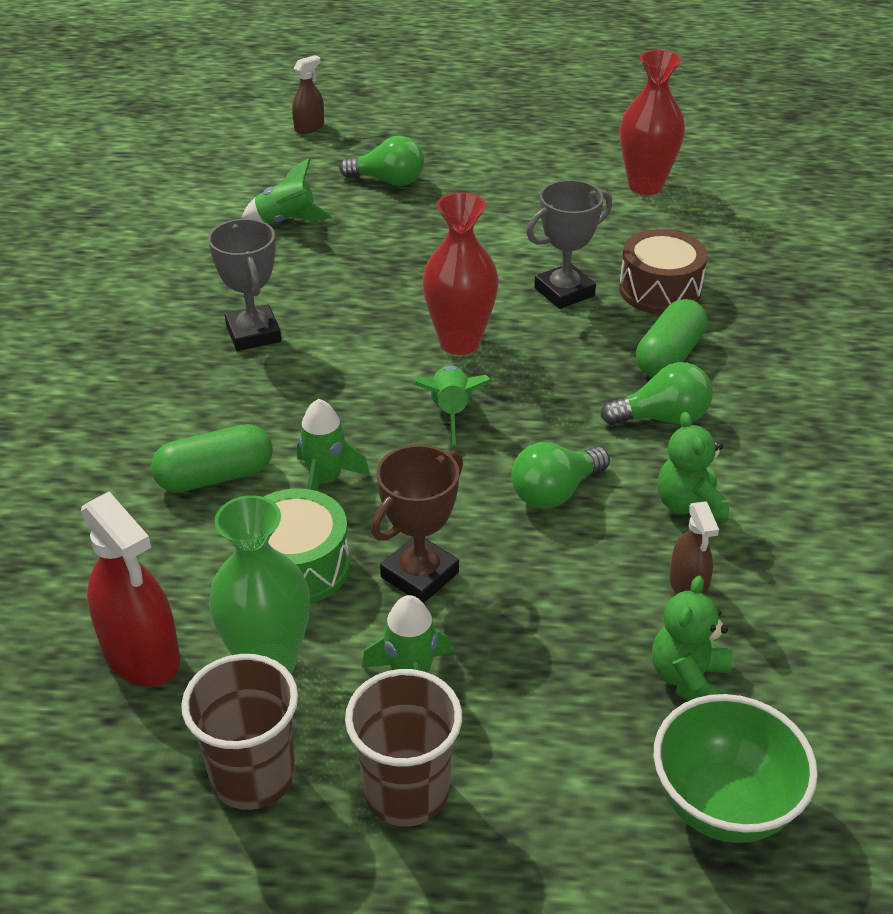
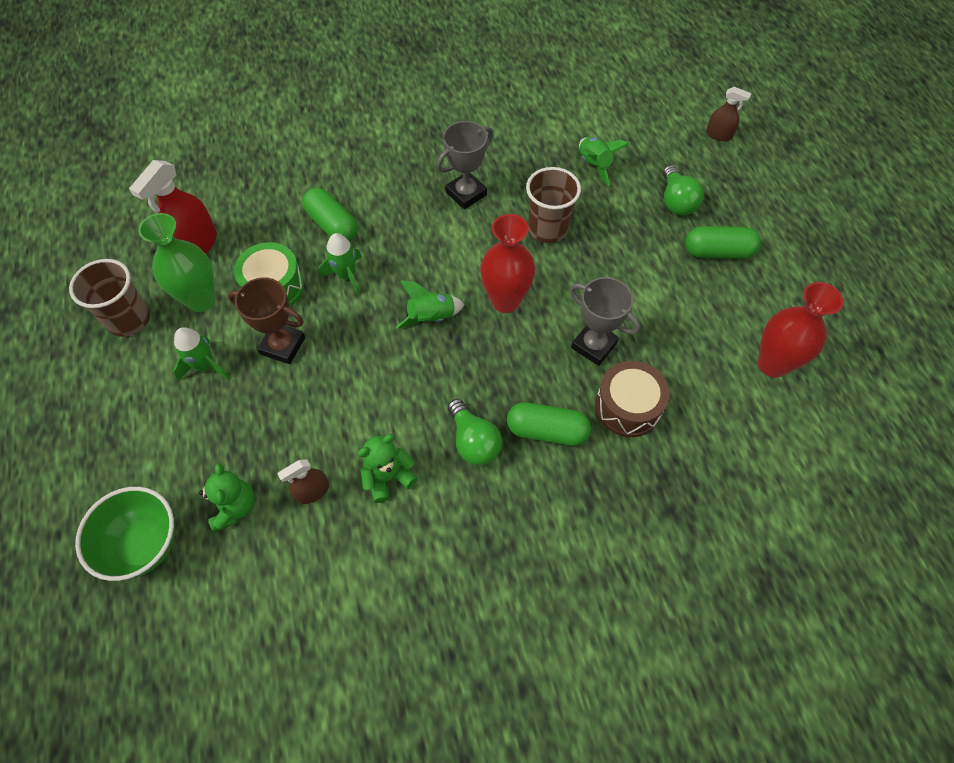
camera: 70 degrees right, 20 degrees up
(406, 792) = (130, 387): brown cup -> brown cup (548, 229)
(480, 175) = (718, 252): none -> green capsule
(555, 492) = (375, 395): green light bulb -> none
(688, 679) = (234, 507): green teddy bear -> green teddy bear turned 75 degrees clockwise

